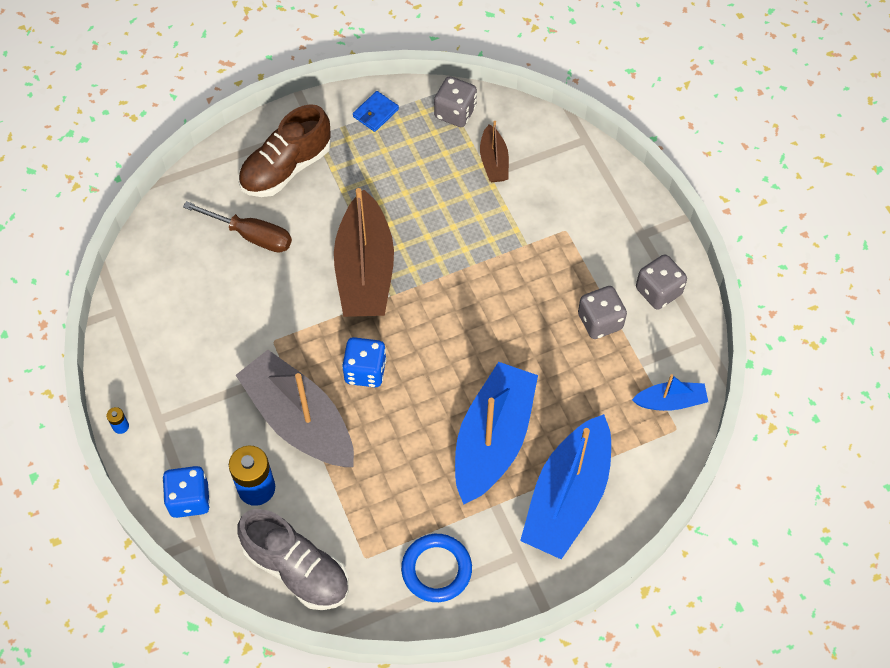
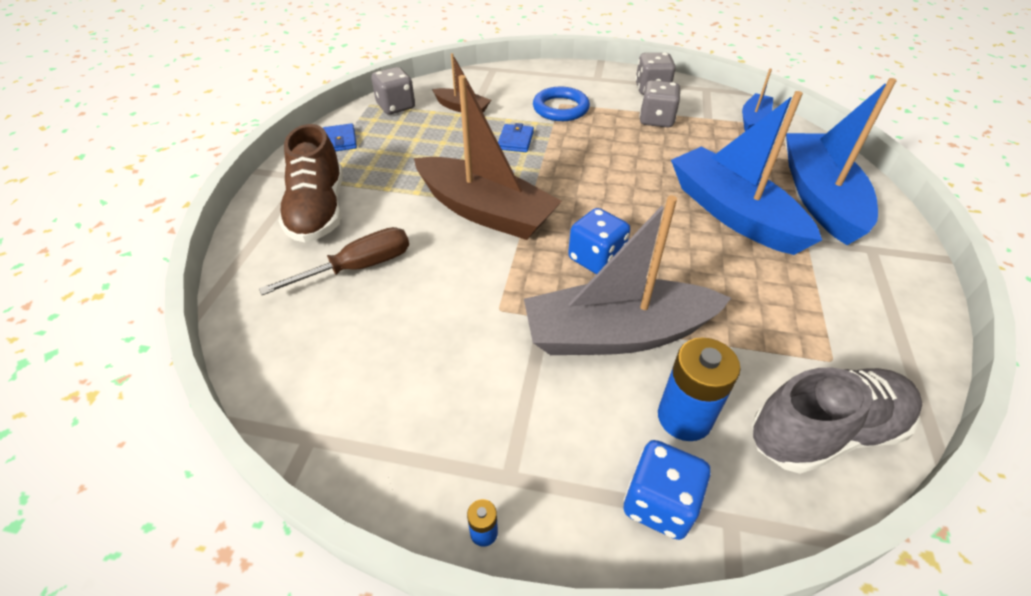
camera: 55 degrees left, 15 degrees down
(436, 569) = (869, 310): blue ring -> blue ring (560, 108)
(475, 233) = (515, 140): none -> blue wallet
(567, 497) = (819, 198): blue boat -> blue boat turned 150 degrees counterclockwise

